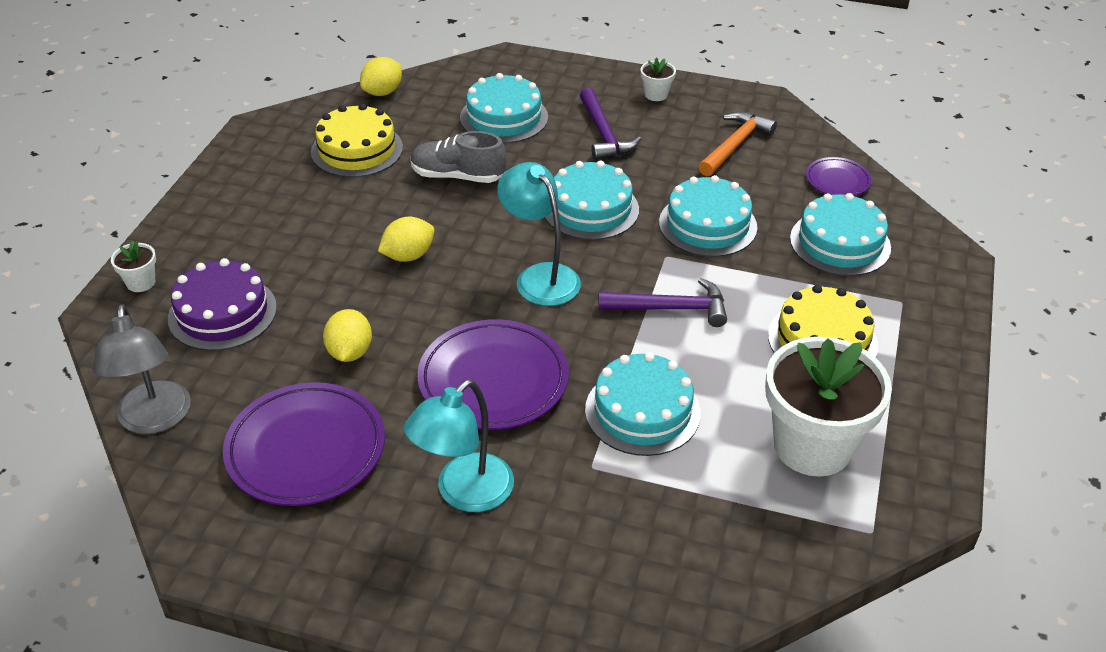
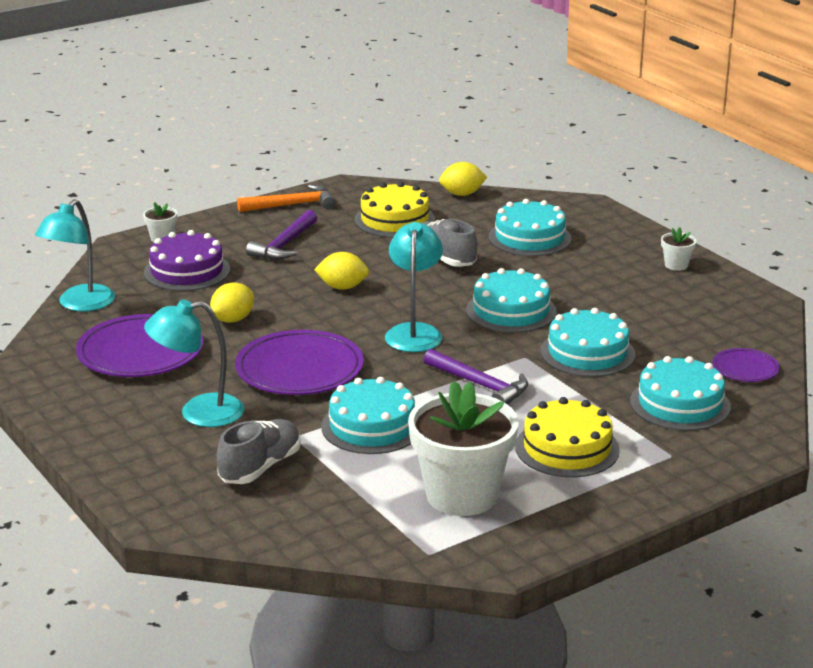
camera: 40 degrees right, 15 degrees down
(154, 420) = (80, 304): grey lamp -> turquoise lamp
(604, 134) = (593, 273): purple hammer -> purple hammer (285, 244)
(608, 526) = (260, 467): none -> grey shoe
(734, 145) = (691, 317): orange hammer -> orange hammer (292, 205)

